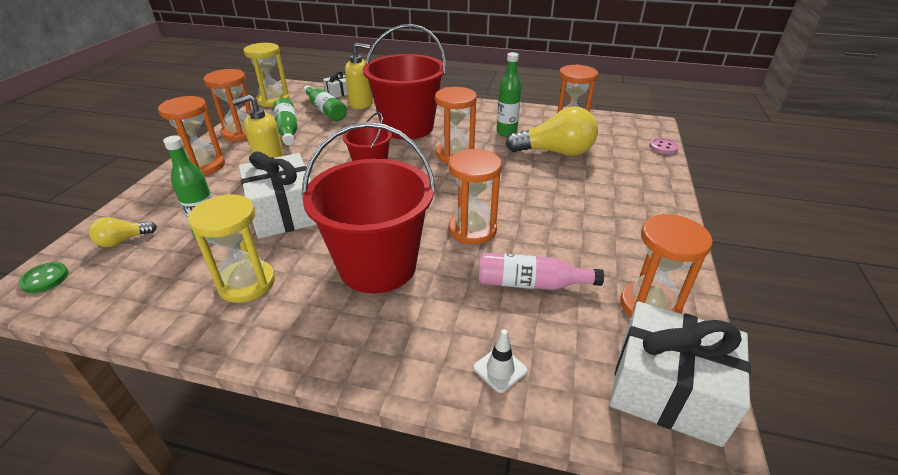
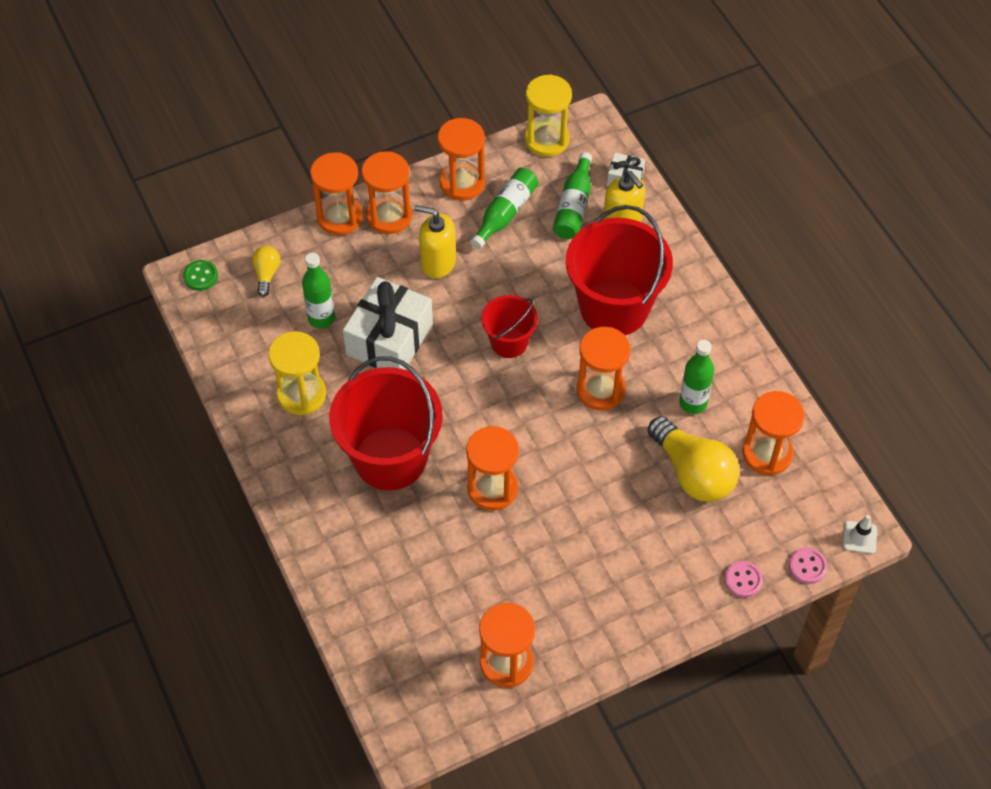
camera: 50 degrees right, 20 degrees up
(123, 241) = (267, 274): yellow light bulb -> yellow light bulb turned 75 degrees clockwise
(161, 184) = (339, 217): none -> orange hourglass
(500, 369) = (363, 602): white traffic cone -> white traffic cone (859, 537)
(531, 283) = (462, 571): pink bottle -> none
(655, 169) = (743, 580): none -> pink button
(667, 390) = (428, 706): white gift -> none

